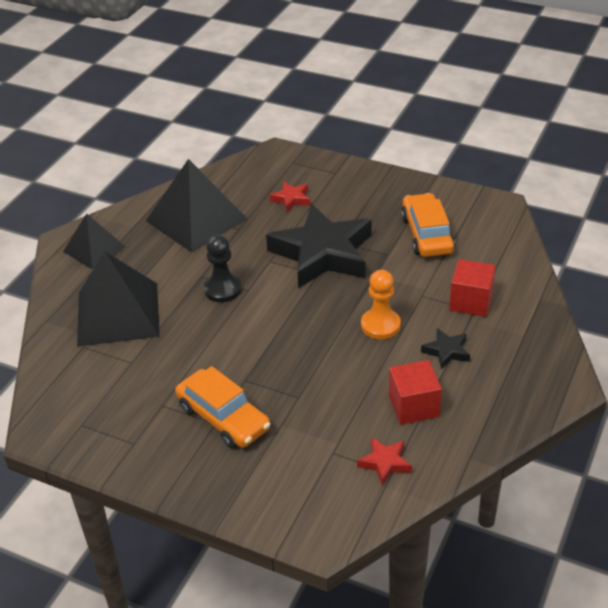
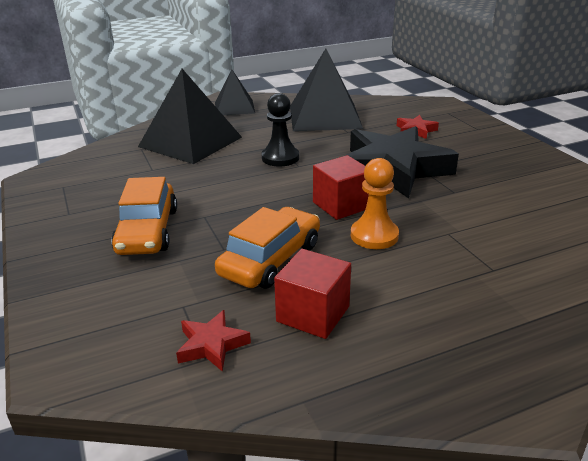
camera: 40 degrees right, 10 degrees down
(426, 234) = (514, 194): orange car -> orange car (271, 259)
(446, 351) = (414, 288): black star -> none
(471, 301) = (498, 261): red cube -> red cube (341, 205)

